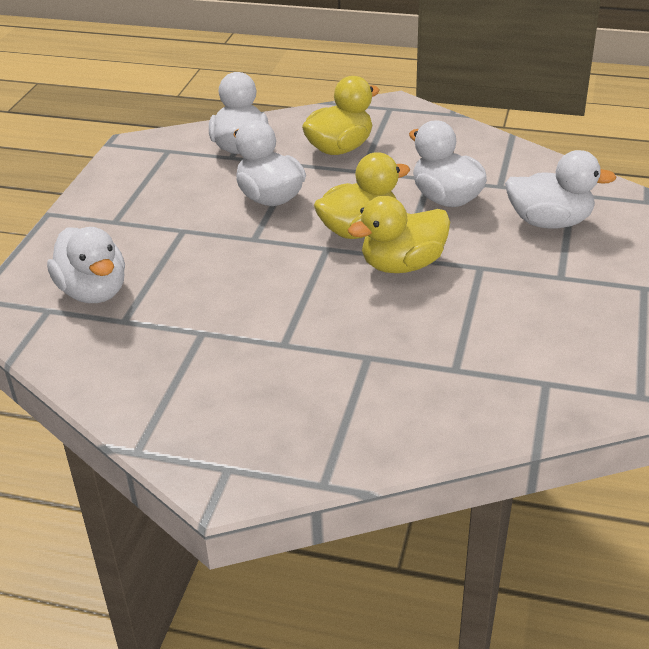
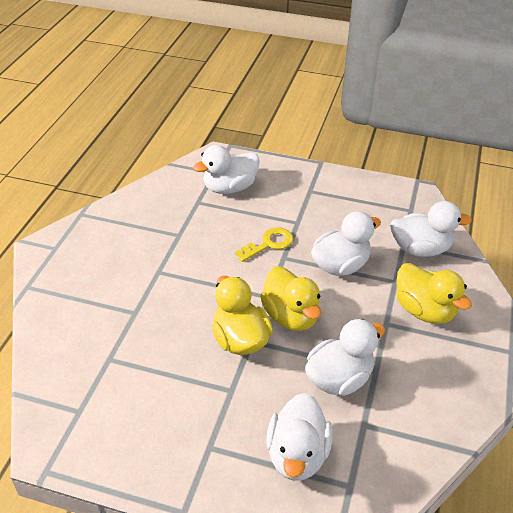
camera: 90 degrees right, 5 degrees up
(227, 251) = (269, 244): none -> yellow key

